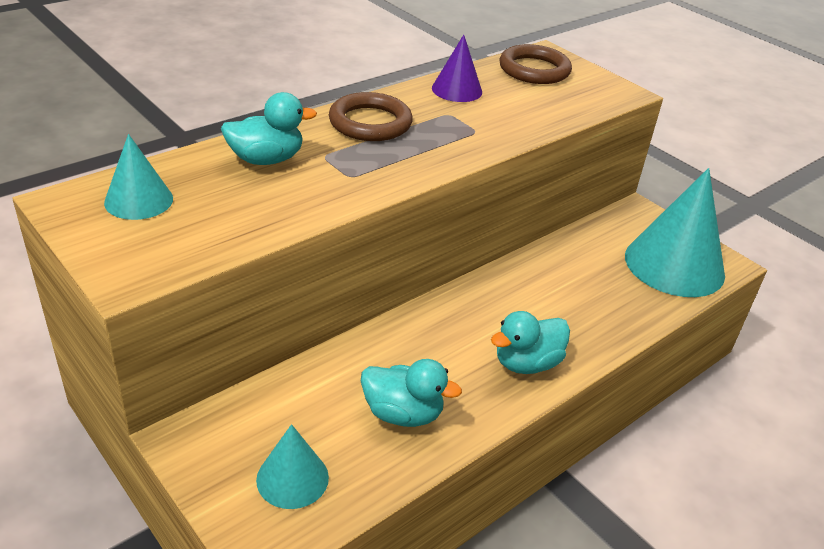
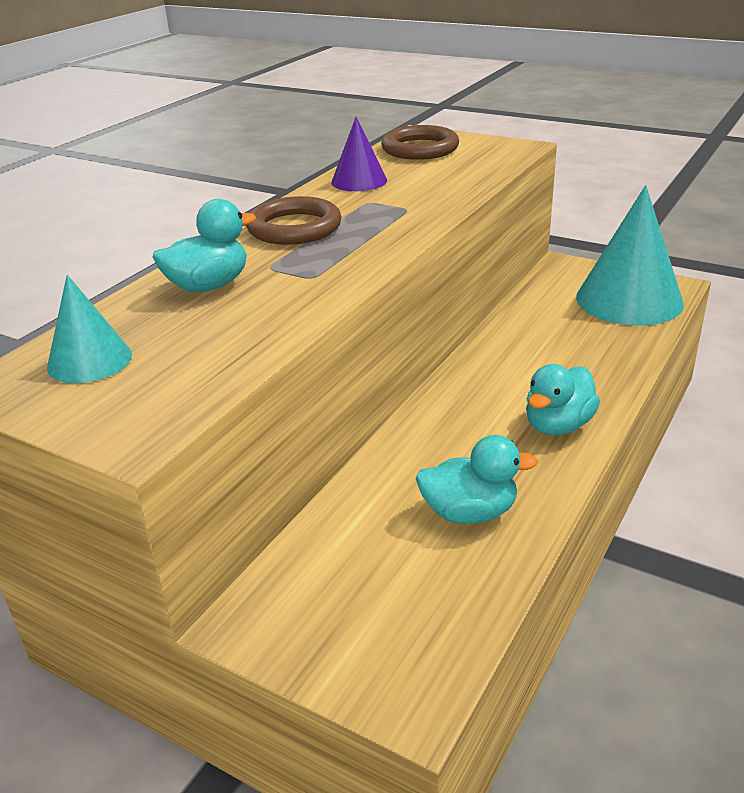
camera: 15 degrees left, 5 degrees down
(292, 478) = (397, 618): turquoise cone -> none

